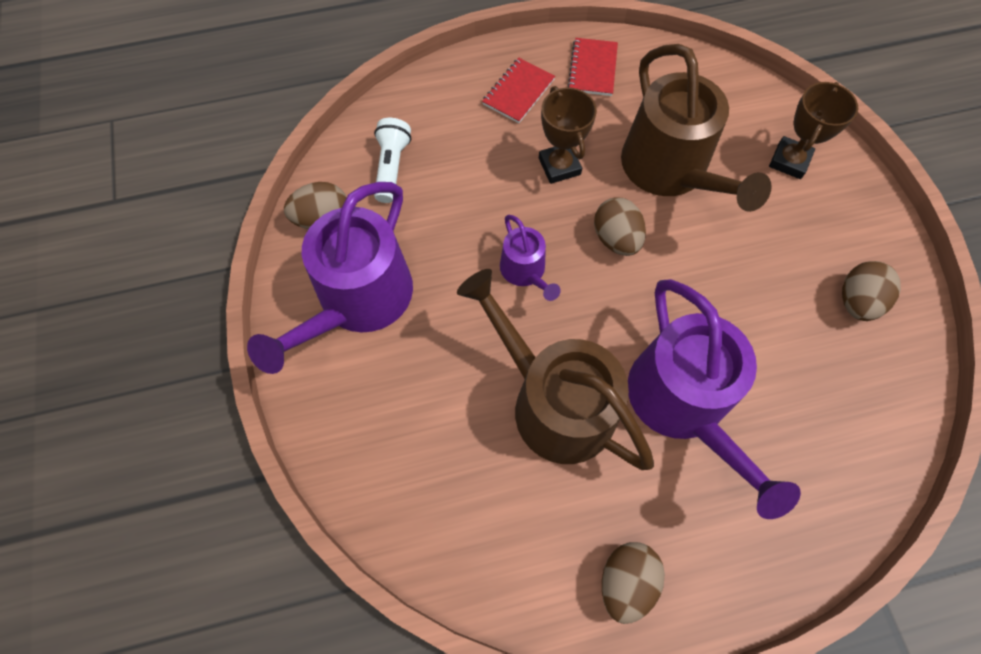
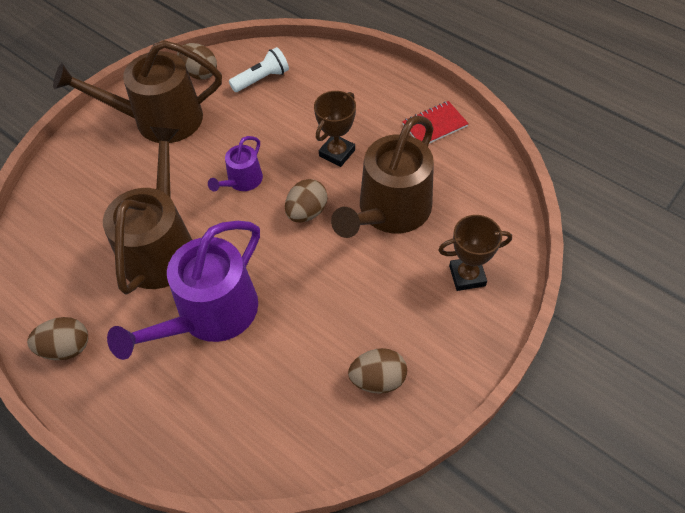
camera: 55 degrees right, 10 degrees down
(358, 300) = (159, 119): purple watering can -> brown watering can
(518, 92) = (376, 101): red notebook -> none

